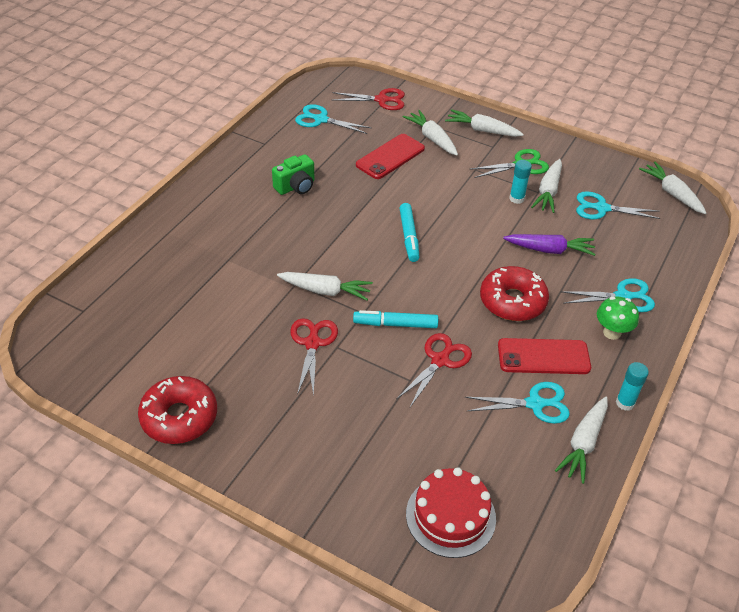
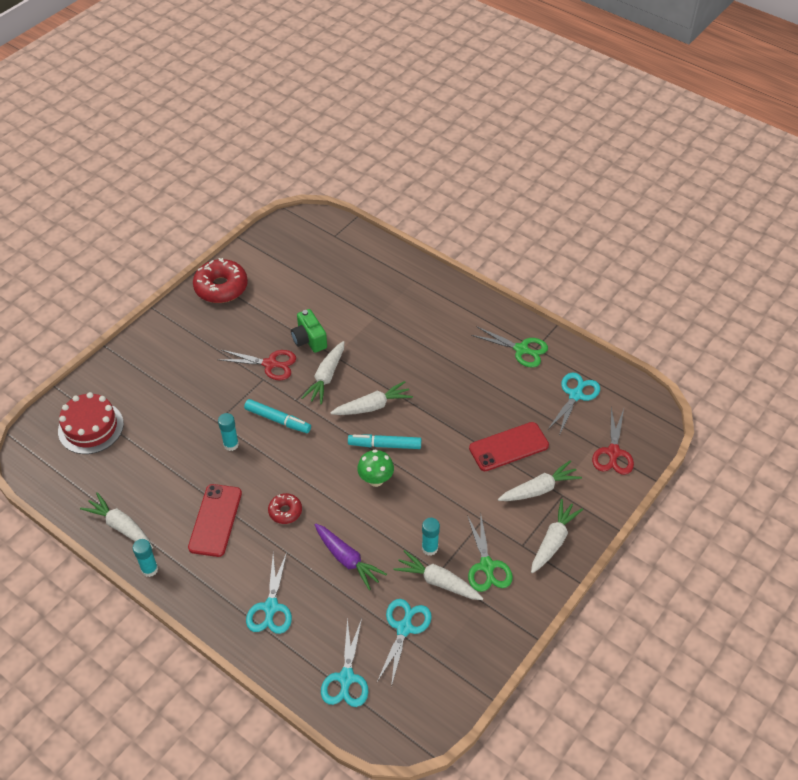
camera: 100 degrees right, 5 degrees up
(267, 152) = (521, 349): none -> green scissors
(296, 186) = (467, 367): green camera -> green camera (309, 340)
(390, 157) = (508, 447): red phone -> red phone turned 75 degrees counterclockwise
(395, 324) = (278, 420): turquoise marker -> turquoise marker turned 105 degrees clockwise
(440, 360) = (231, 444): red scissors -> turquoise glue stick
(512, 301) = (285, 511): red donut -> red donut, size x0.54
(535, 404) = (169, 502): turquoise scissors -> turquoise scissors (346, 678)
(549, 250) = (347, 559): purple carrot -> purple carrot turned 60 degrees counterclockwise
(612, 332) = (229, 583): green mushroom -> green mushroom (376, 480)
(672, 193) = (421, 715): white carrot -> white carrot (372, 406)

